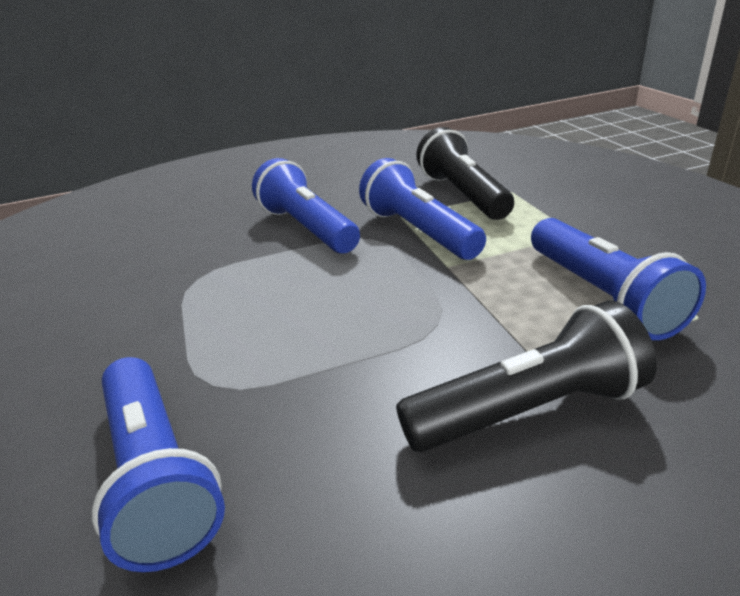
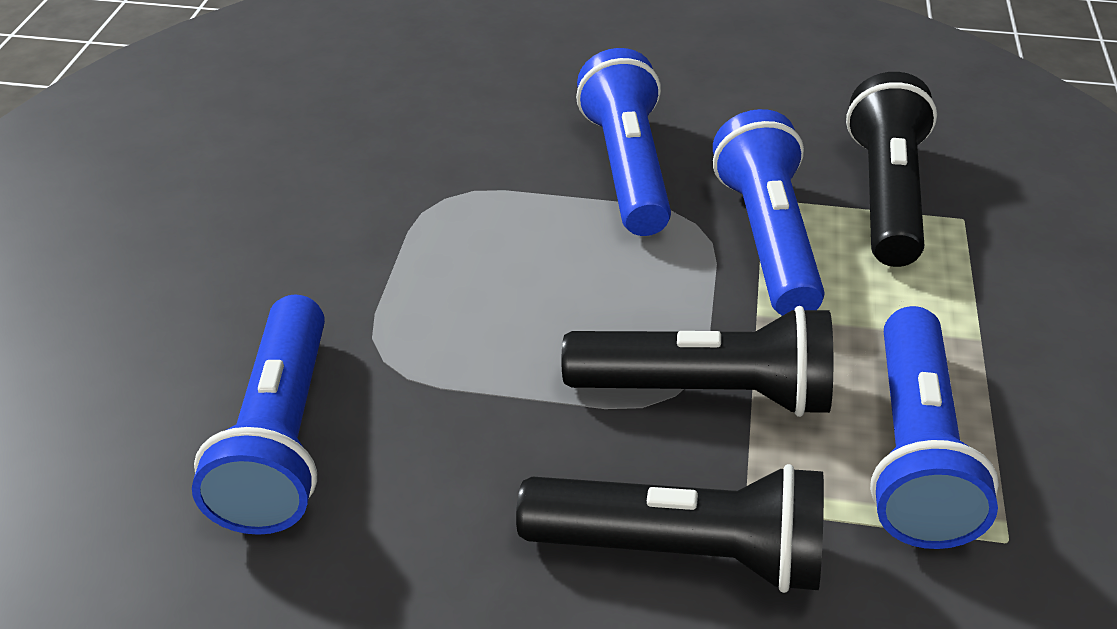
camera: 25 degrees right, 10 degrees up
(455, 314) = (705, 391): none -> black flashlight

